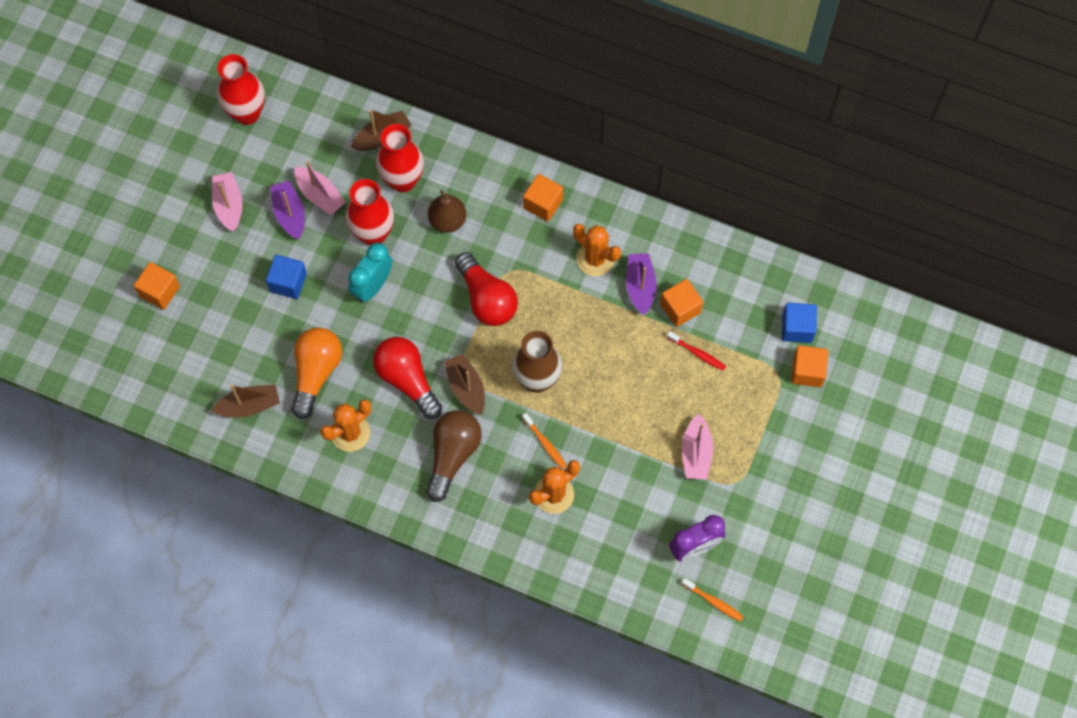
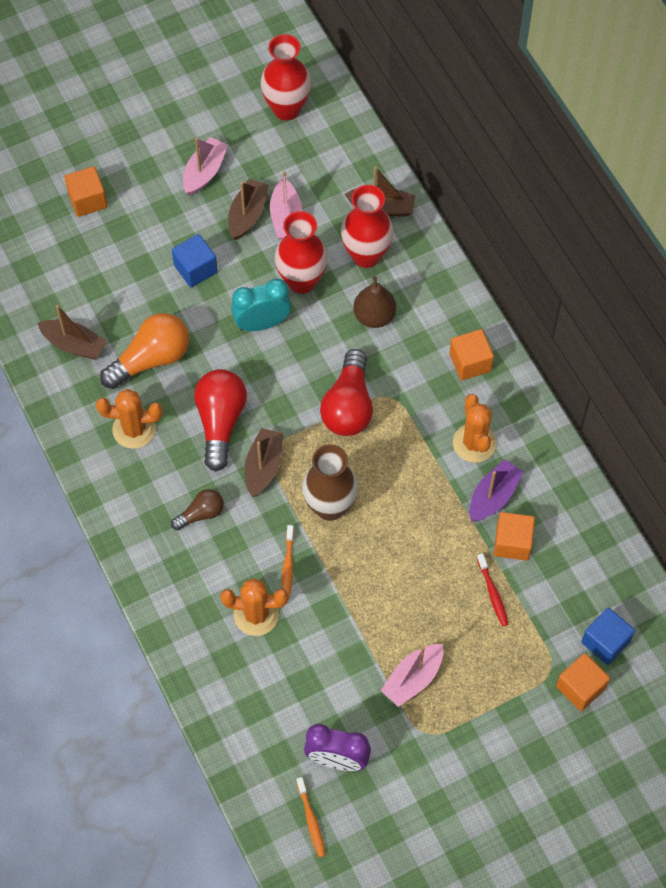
camera: 40 degrees right, 5 degrees down
(290, 214) = (247, 215): purple boat -> brown boat
(452, 455) = (201, 514): brown light bulb -> brown light bulb, size x0.55

